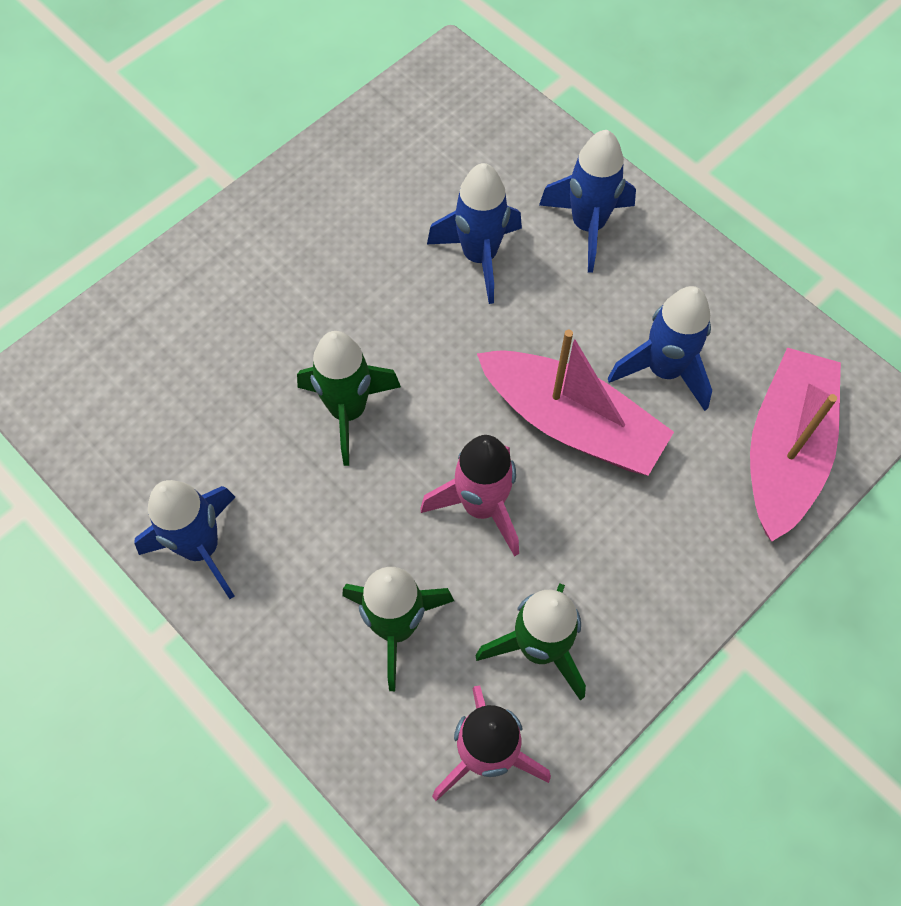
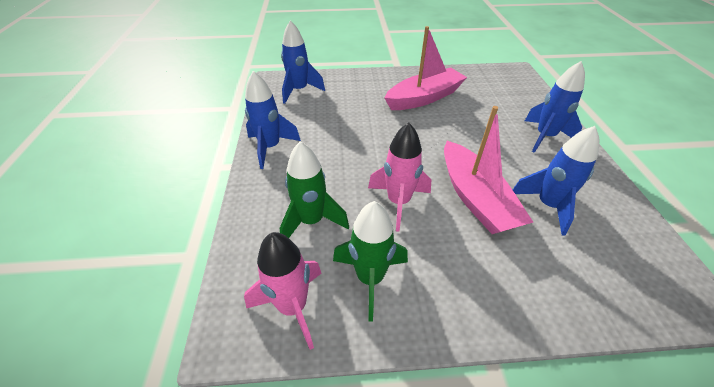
camera: 40 degrees right, 20 degrees down
(348, 411) = (373, 140): green rocket -> none
(479, 257) = (480, 123): blue rocket -> blue rocket (299, 91)
(784, 451) = (608, 285): pink boat -> pink boat (424, 98)

